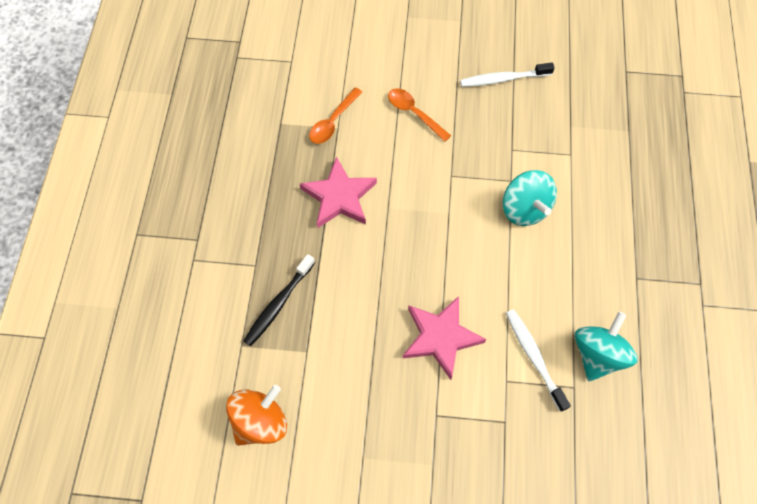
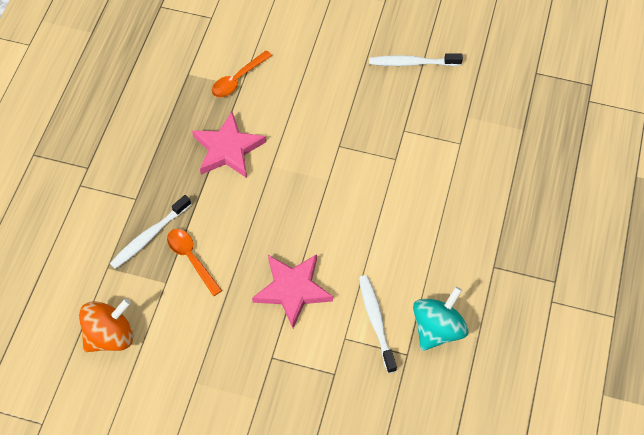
camera: 10 degrees right, 5 degrees down
(279, 303) = (150, 236): black toothbrush -> white toothbrush
(414, 113) = (317, 82): orange spoon -> orange spoon (191, 259)
(524, 209) = (402, 187): turquoise spinning top -> none

